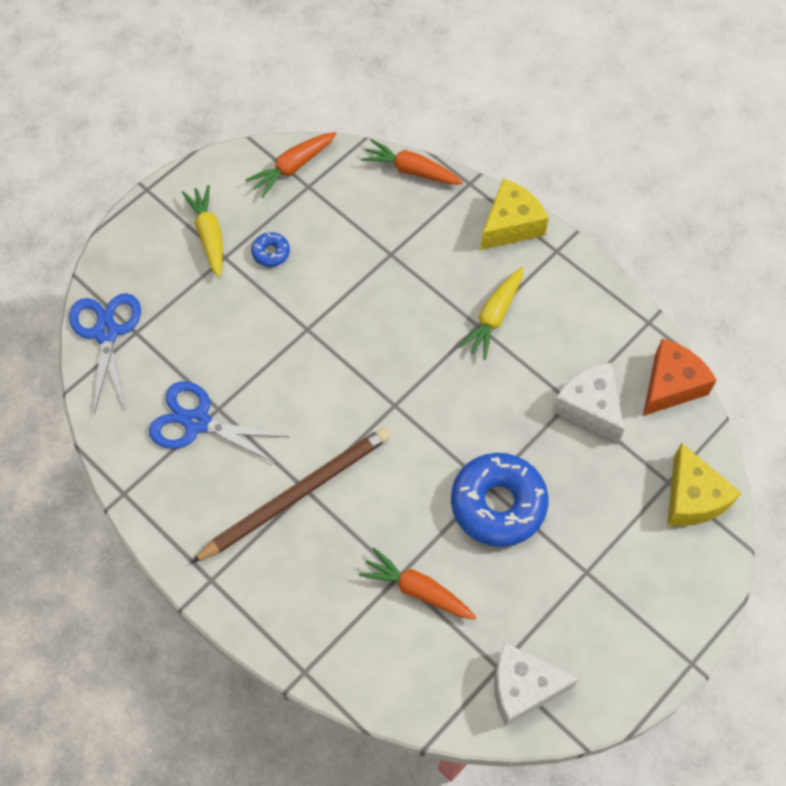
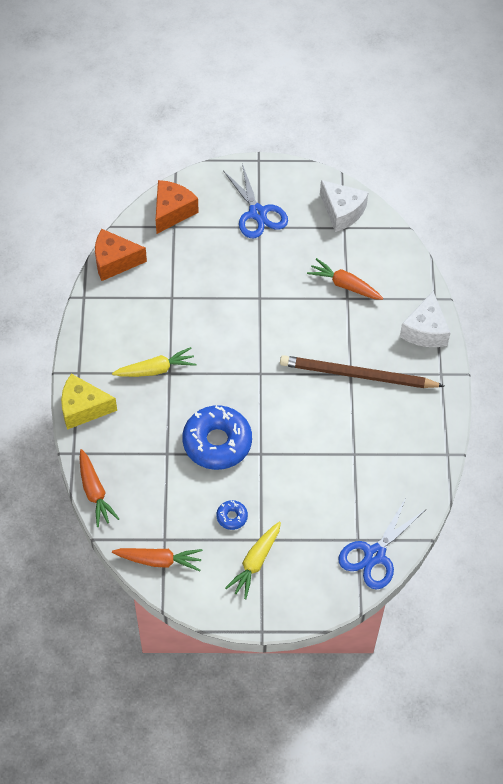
camera: 135 degrees left, 5 degrees down
(197, 422) = (372, 456): blue scissors -> blue scissors (257, 213)
(418, 590) = (345, 285): orange carrot -> orange carrot turned 135 degrees clockwise
(498, 504) = (264, 286): blue donut -> blue donut (217, 442)
(590, 407) = (166, 286): white cheese -> white cheese (425, 330)
(692, 498) = (172, 212): yellow cheese -> orange cheese

